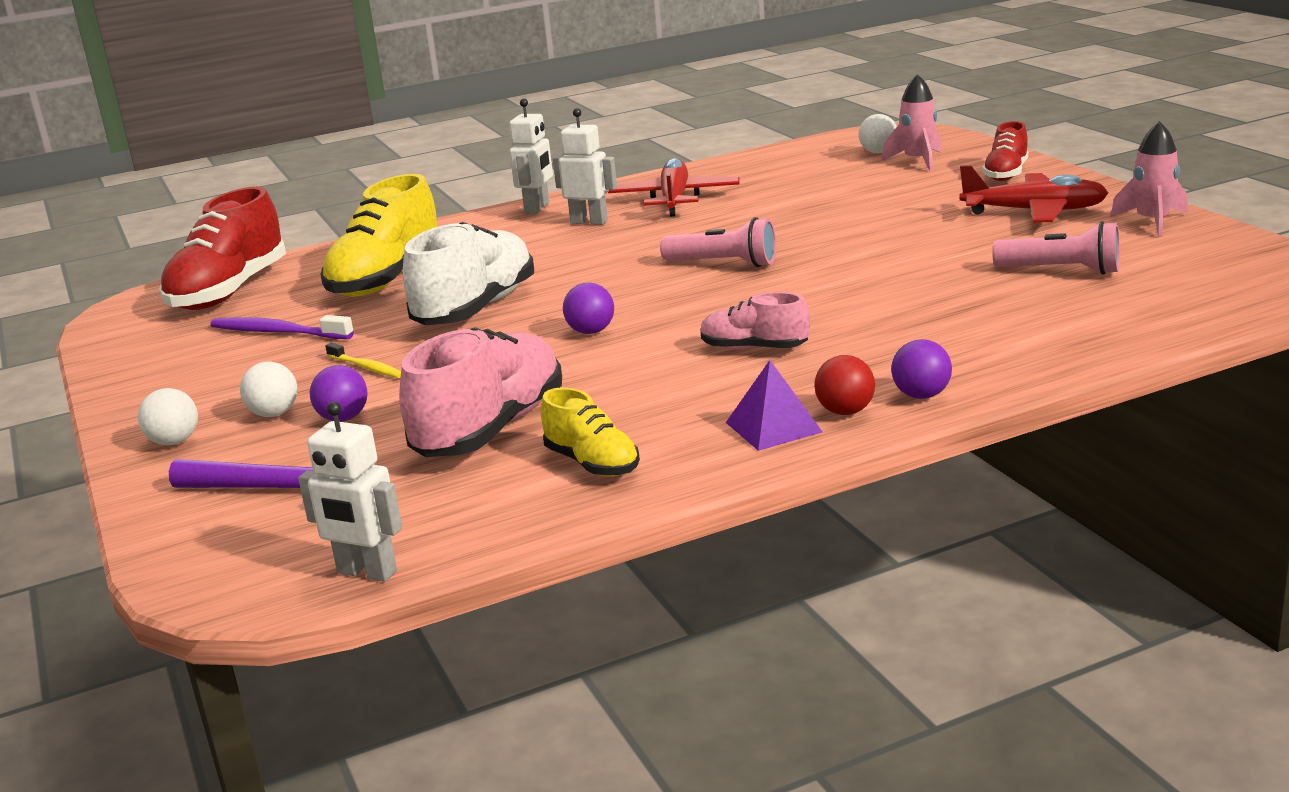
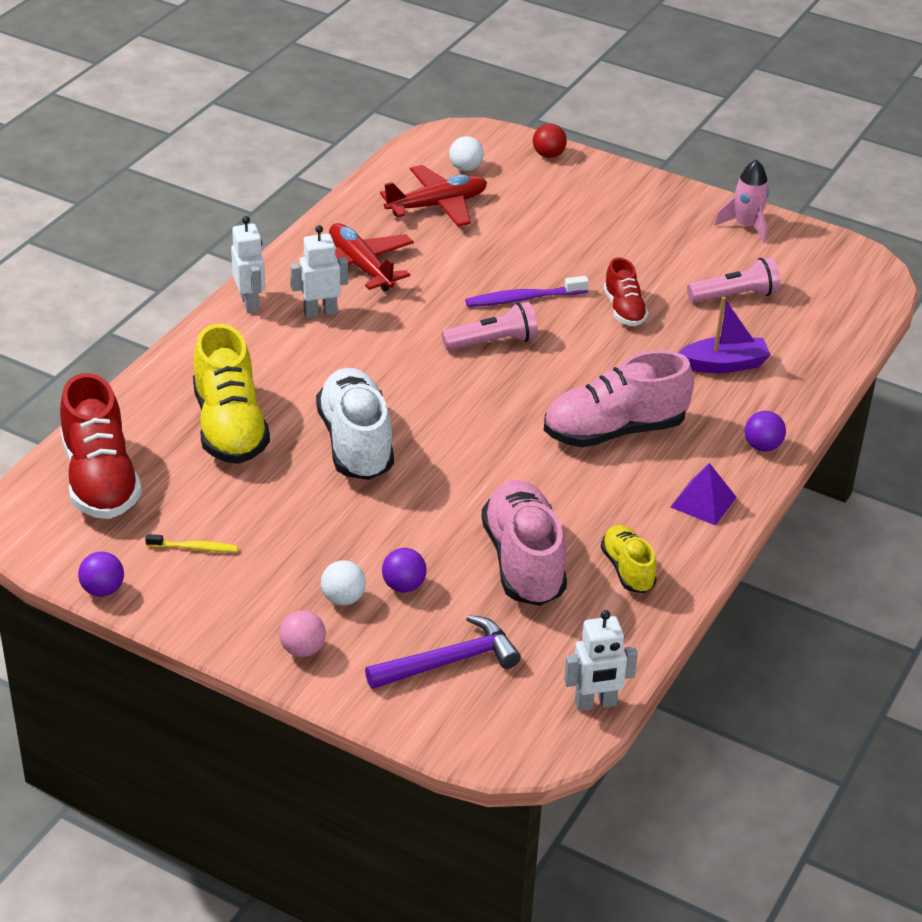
camera: 40 degrees left, 15 degrees up
(174, 442) = (302, 649): white ball -> pink ball
(278, 332) = (221, 515): purple toothbrush -> purple toothbrush (523, 299)
(367, 367) = (351, 531): yellow toothbrush -> yellow toothbrush (194, 548)
(591, 331) = (478, 445): purple ball -> purple ball (103, 590)
(592, 463) = (627, 569): yellow shoe -> yellow shoe turned 120 degrees counterclockwise
(754, 349) = (614, 431): pink shoe -> pink shoe, size x1.81
(845, 411) = (732, 475): red ball -> red ball (548, 155)
(917, 161) = (510, 176): pink rocket -> none
(969, 320) = (724, 364): none -> purple boat
(1006, 174) = (594, 182): red shoe -> red shoe (624, 310)
(1034, 212) = (657, 229): red plane -> red plane (437, 205)

